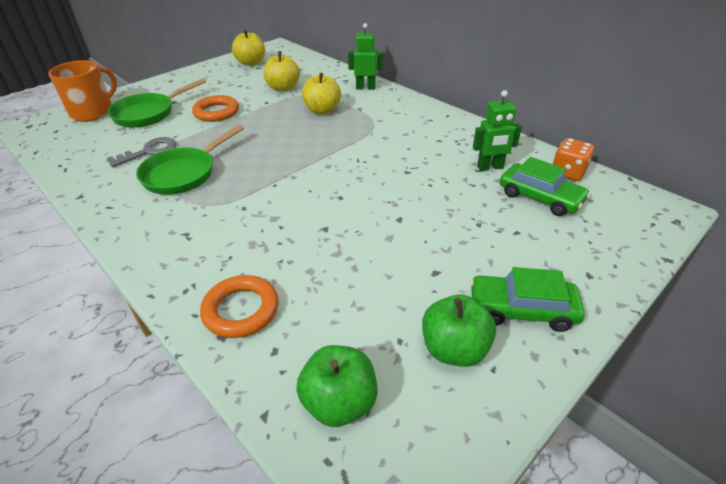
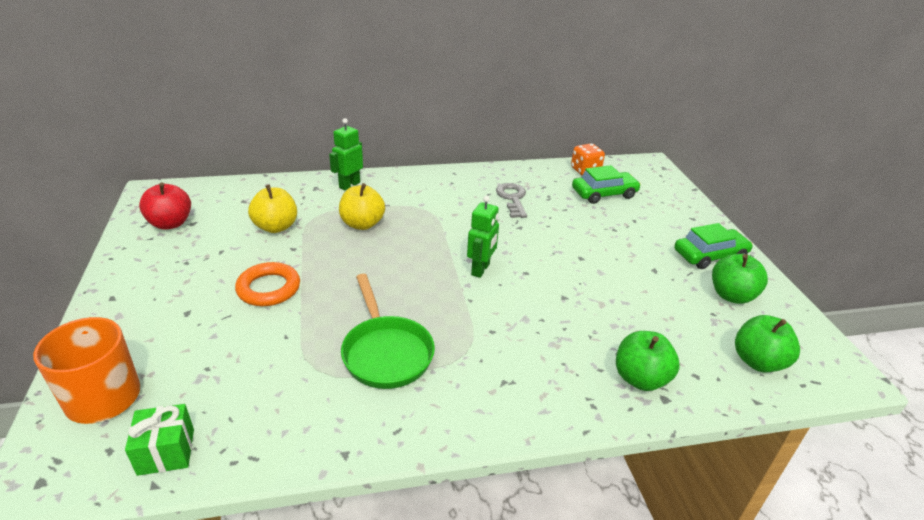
camera: 60 degrees left, 5 degrees down
(60, 144) = (166, 451): none -> green gift
(148, 113) = (191, 342): green pan -> none
(149, 152) = (301, 367): grey key -> grey key (512, 198)
(241, 310) = (640, 378): orange ring -> green apple
(251, 63) = (170, 223): yellow apple -> red apple
(490, 167) = (550, 193): green robot -> green robot (481, 269)
(521, 310) = (710, 255): green car -> green car turned 150 degrees counterclockwise

